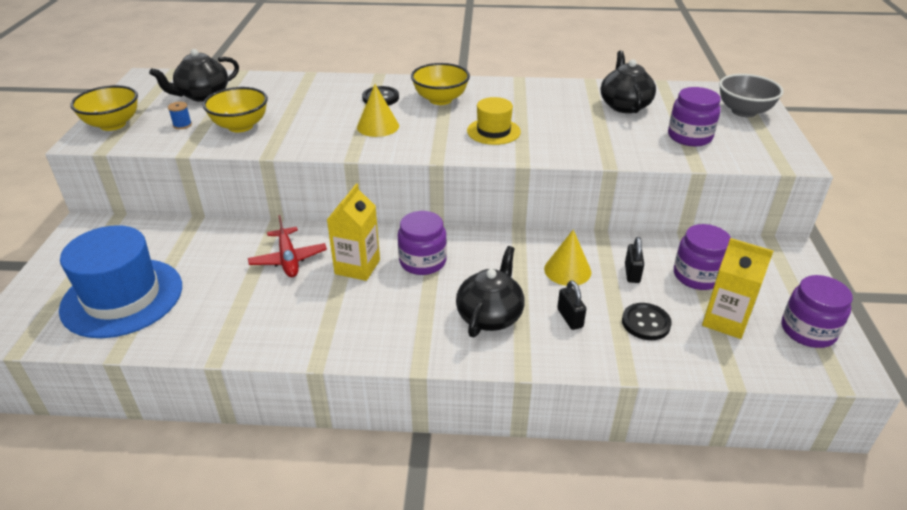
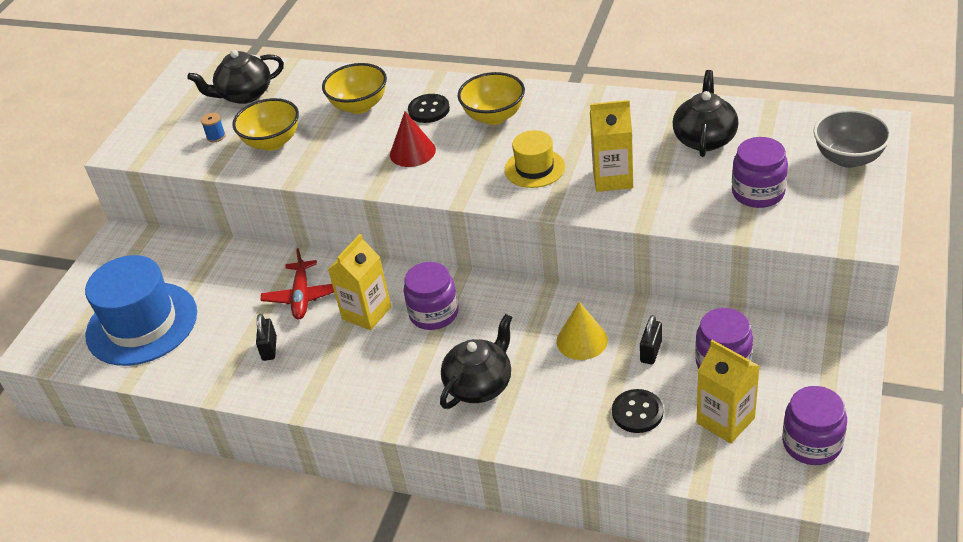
camera: 20 degrees right, 5 degrees up
(113, 124) = (150, 131): yellow bowl -> yellow bowl (359, 106)
(378, 126) = (412, 152): yellow cone -> red cone
(564, 134) = (612, 178): none -> yellow carton
(570, 318) = (560, 397): black padlock -> black padlock (269, 348)

